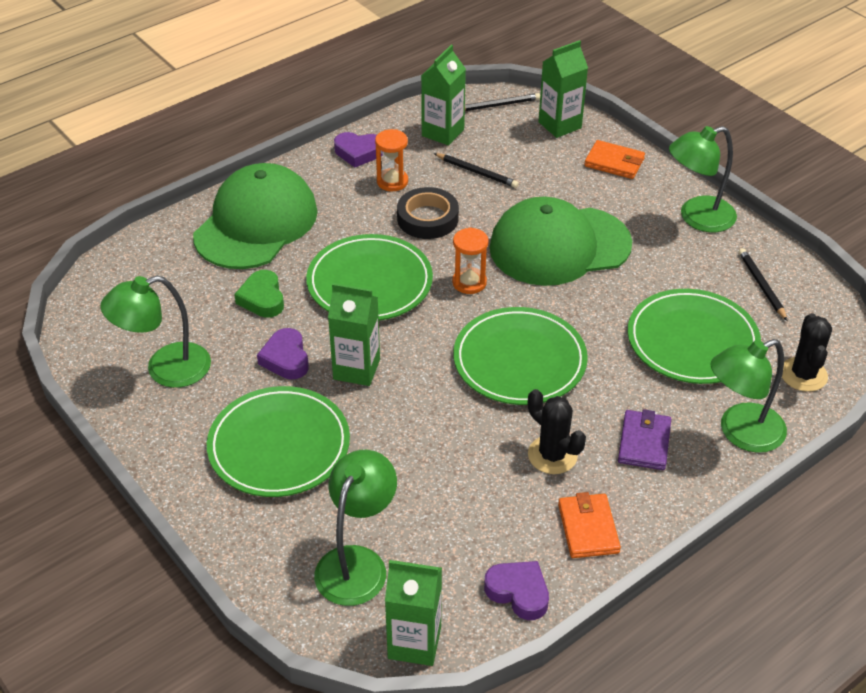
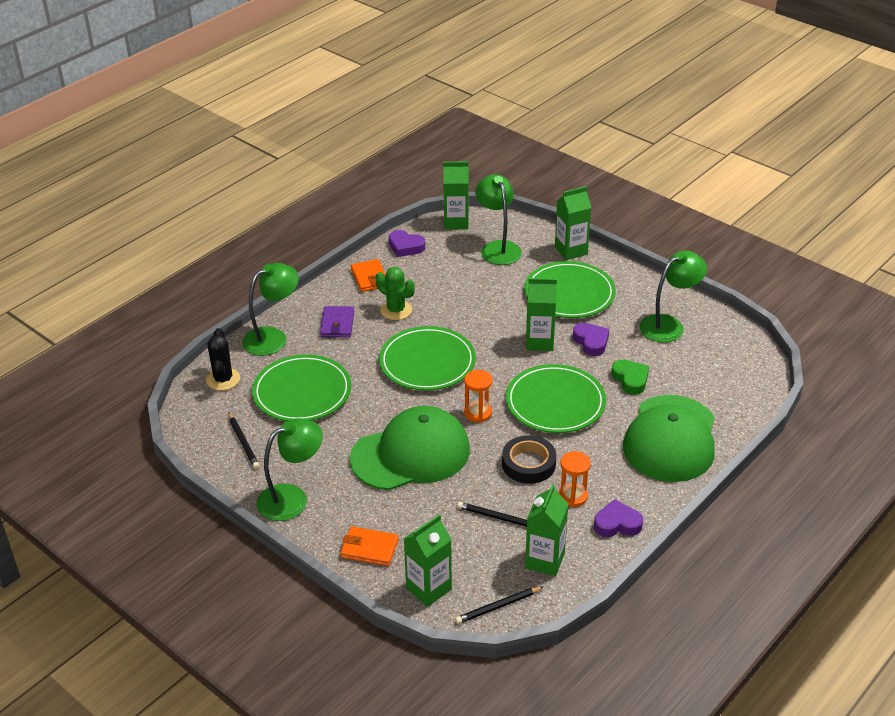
camera: 170 degrees right, 5 degrees down
(236, 535) = (571, 250): none -> green carton
(357, 563) = (498, 248): green lamp -> green lamp turned 150 degrees clockwise
(552, 455) = (396, 310): black cactus -> green cactus

